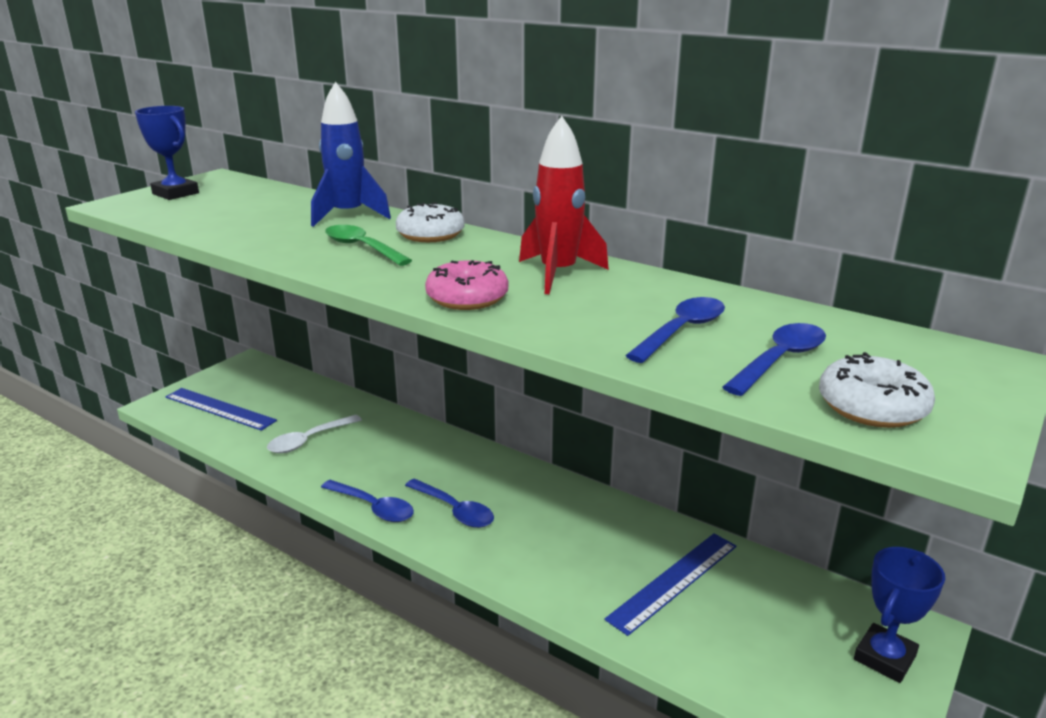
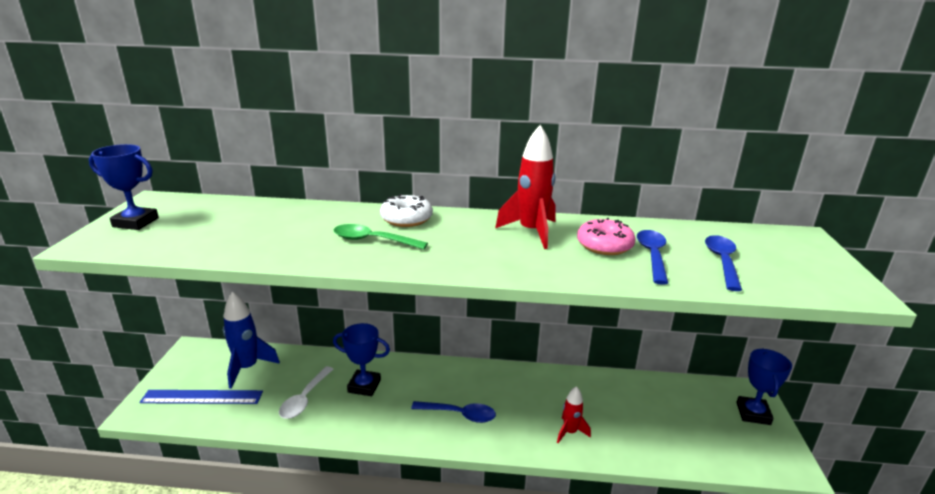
camera: 30 degrees left, 0 degrees up
(348, 216) = (322, 215): blue rocket -> blue rocket (247, 368)
(373, 507) = (402, 434): blue spoon -> none
(379, 447) = (364, 386): none -> blue trophy
(467, 298) = (503, 264): pink donut -> pink donut (604, 245)
(572, 577) = (570, 432): none -> red rocket
(673, 581) = (624, 411): blue ruler -> none
(872, 407) = (797, 279): white donut -> none

